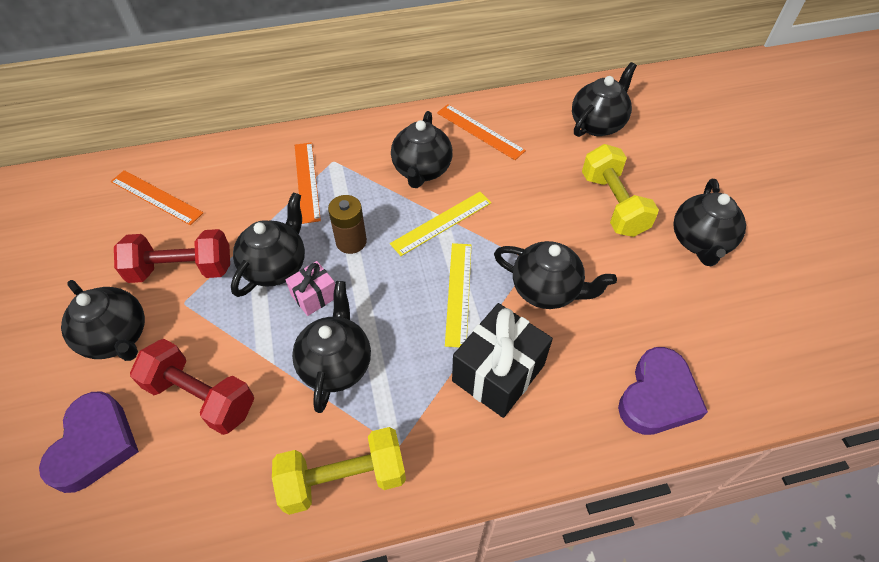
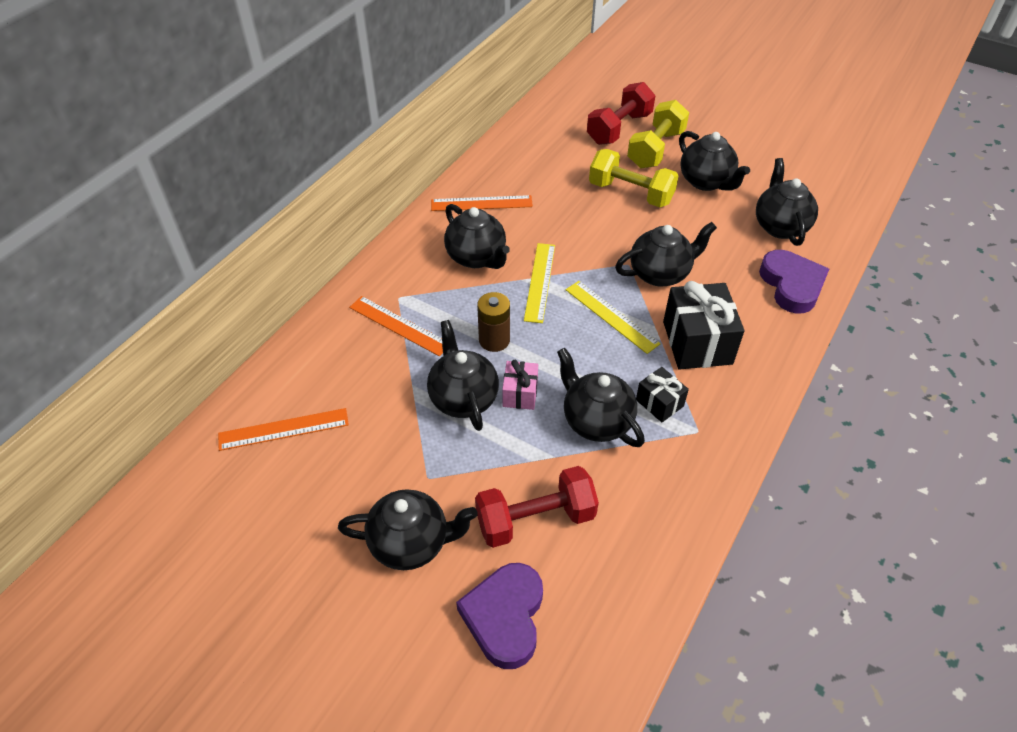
camera: 45 degrees left, 5 degrees down
(94, 445) = (505, 617): purple heart -> purple heart turned 135 degrees counterclockwise
(182, 269) = (391, 458): red dumbbell -> red dumbbell (619, 128)
(343, 479) = (694, 477): yellow dumbbell -> yellow dumbbell (656, 149)
(400, 394) = (659, 403): none -> black gift
(597, 124) = (554, 147): black teapot -> black teapot (780, 226)

